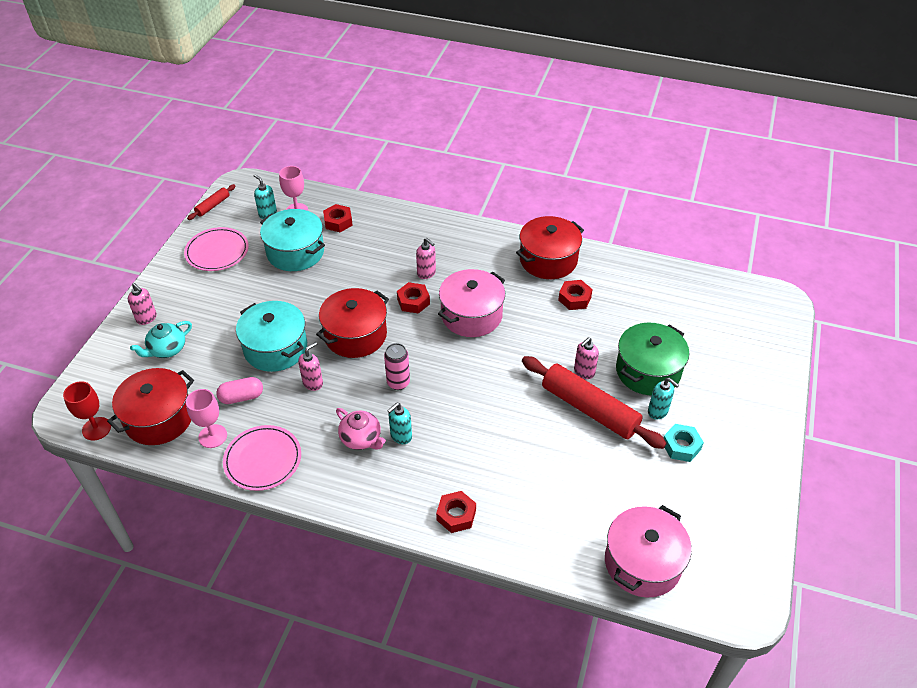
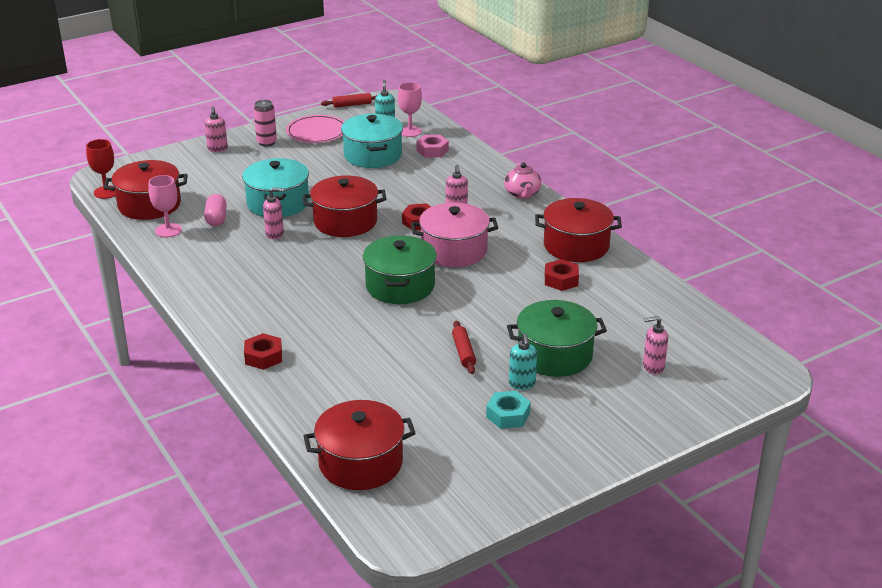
camera: 40 degrees right, 15 degrees down
(167, 349) = (206, 171): turquoise teapot -> none
(241, 397) = (216, 219): pink capsule -> pink capsule turned 60 degrees clockwise
(263, 460) = (181, 258): pink plate -> none
(338, 222) = (432, 150): red nut -> pink nut
(361, 439) = (262, 281): pink teapot -> pink teapot (522, 194)
(398, 383) = (335, 263): pink can -> pink can (266, 142)
(401, 436) = (291, 293): turquoise soap dispenser -> none
(473, 375) = (400, 286): none -> green pot
(584, 372) = (495, 328): pink soap dispenser -> pink soap dispenser (653, 367)
(589, 409) = (463, 352): red rolling pin -> red rolling pin, size x0.47
(642, 563) = (360, 463): pink pot -> red pot

